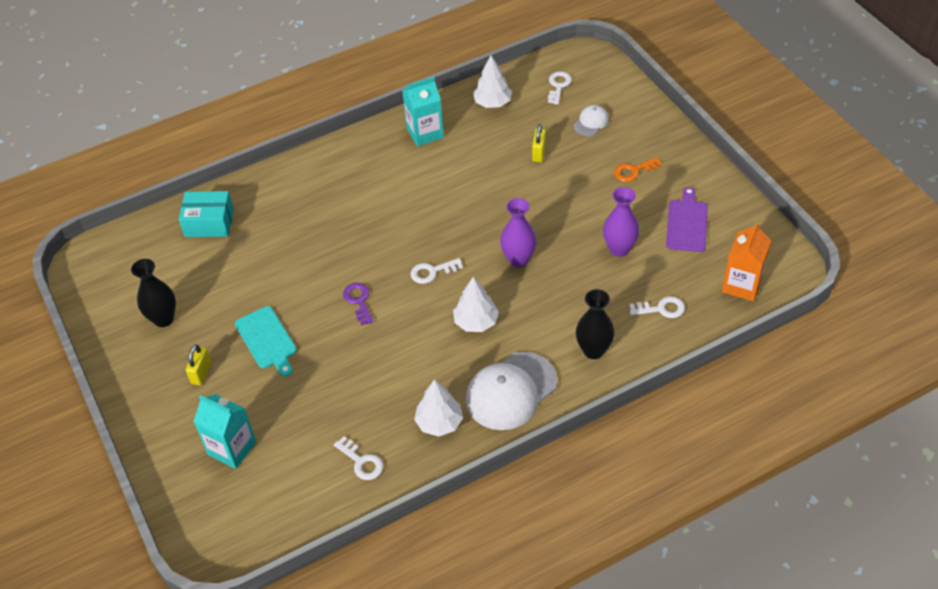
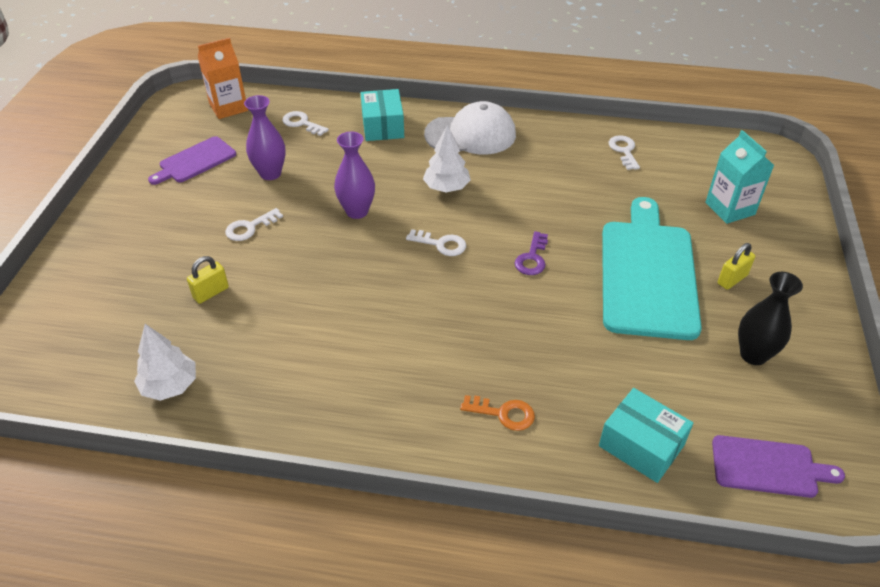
camera: 145 degrees left, 5 degrees down
(131, 253) = (768, 467): none -> purple cutting board
(267, 340) = (647, 273): turquoise cutting board -> turquoise cutting board, size x1.92
(425, 133) = (285, 398): turquoise carton -> none
(439, 422) = (543, 144): white tree -> none
(558, 86) = (81, 357): white key -> white key (250, 227)
(591, 122) = (120, 292): white cap -> none
(593, 350) = (383, 126): black vase -> turquoise box
(633, 171) = (163, 223): orange key -> orange key (503, 413)

